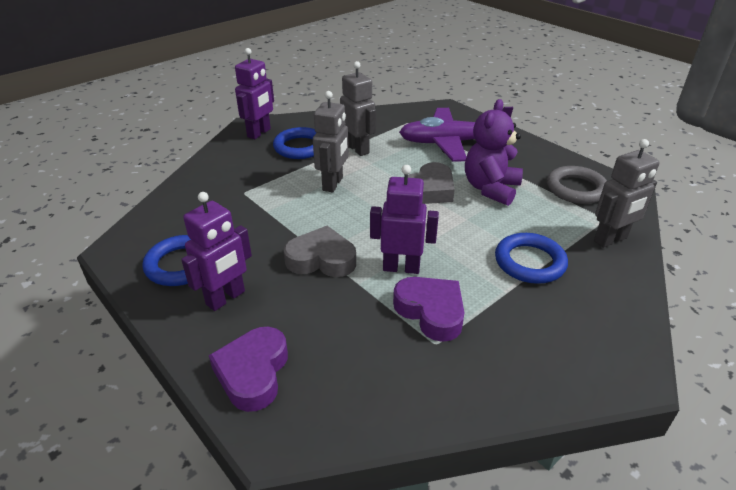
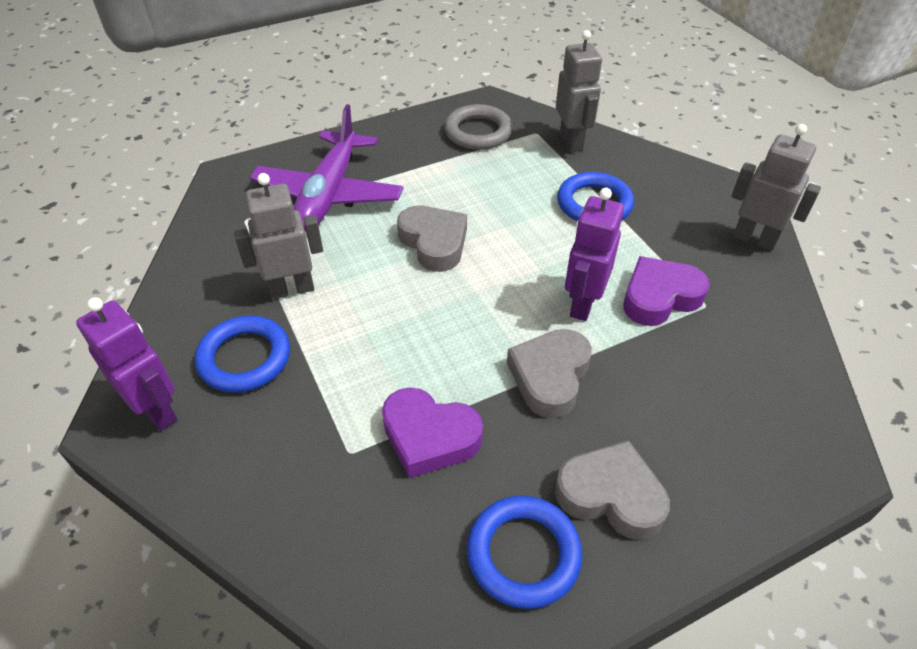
camera: 75 degrees left, 10 degrees up
(226, 298) = (611, 495): purple robot -> grey heart
(253, 373) = (746, 474): purple heart -> purple heart (429, 437)
(333, 184) = (376, 335): grey robot -> grey robot (754, 239)
(490, 189) = (452, 191): purple teddy bear -> none

